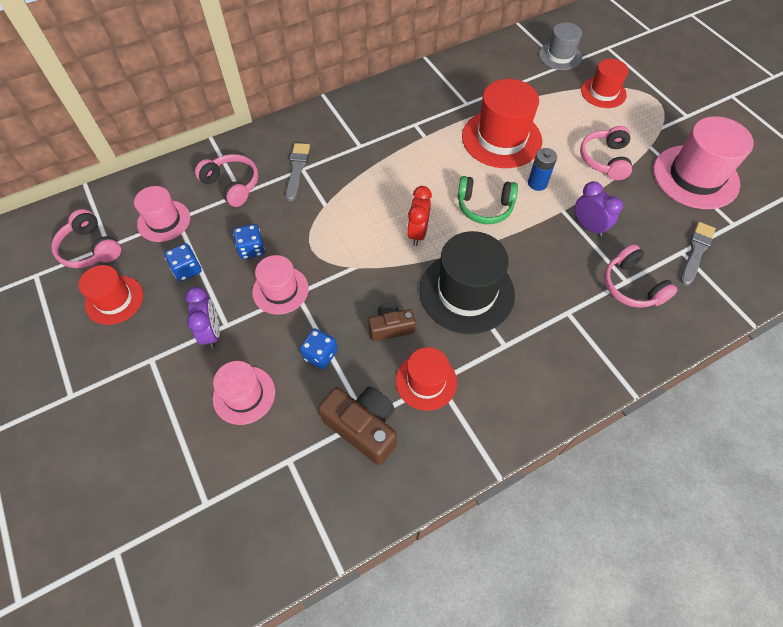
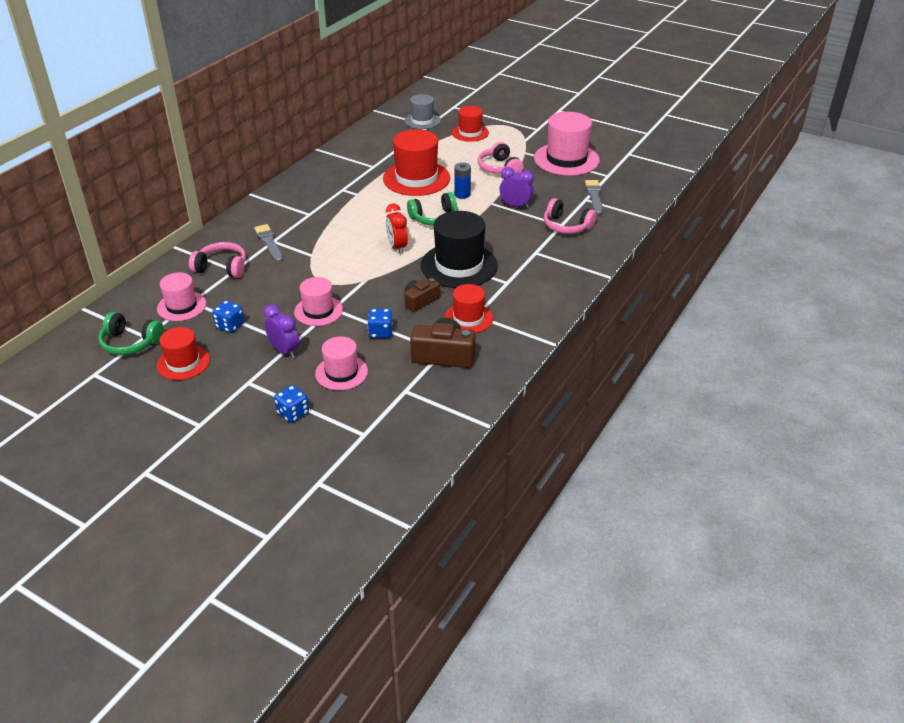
camera: 30 degrees left, 20 degrees down
(90, 249) = (130, 343): pink headphones -> green headphones
(251, 249) = (274, 297): blue dice -> blue dice (293, 413)

